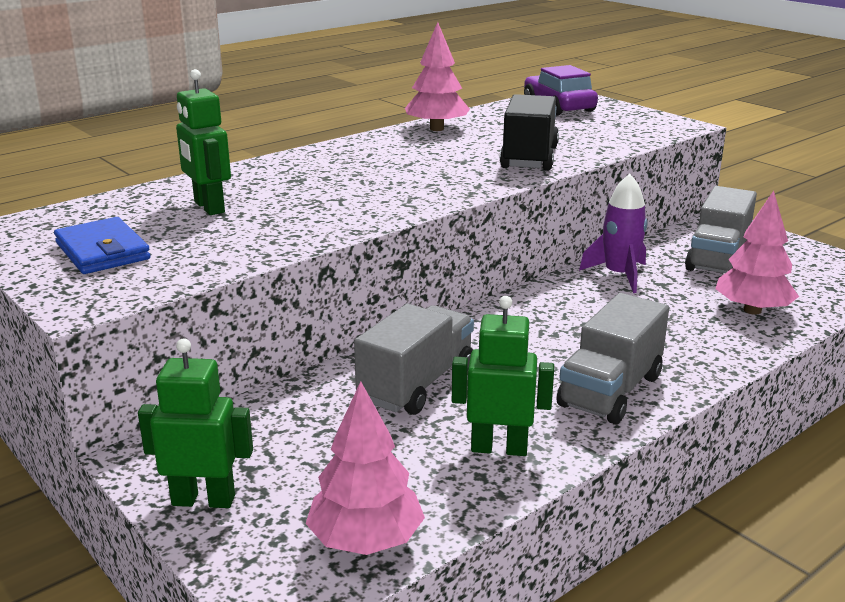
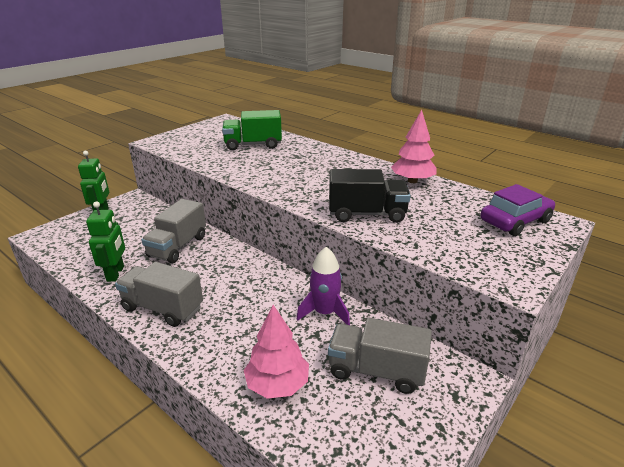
camera: 80 degrees right, 5 degrees up
(103, 251) = (202, 136): blue wallet -> none
(208, 207) = (253, 145): green robot -> green truck
(366, 541) = (62, 247): pink tree -> none
(417, 384) = (178, 246): grey truck -> grey truck turned 90 degrees clockwise

